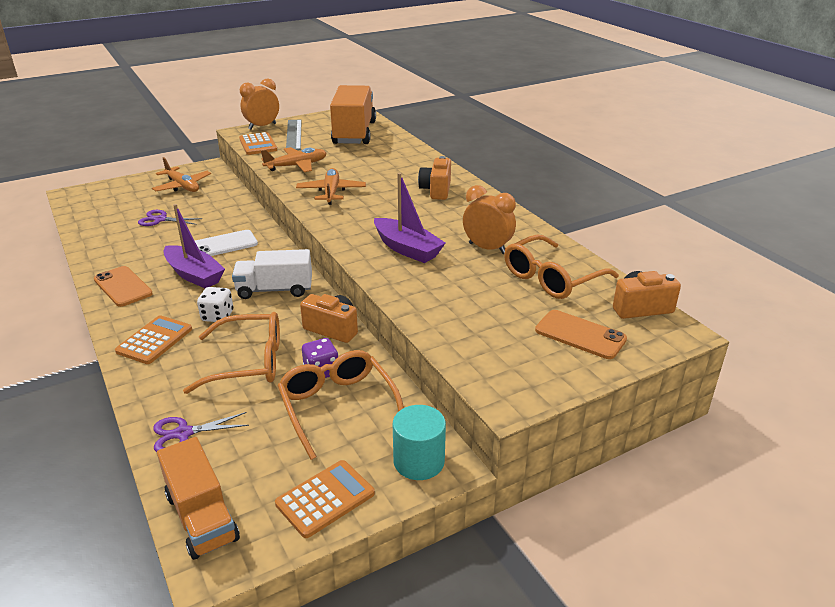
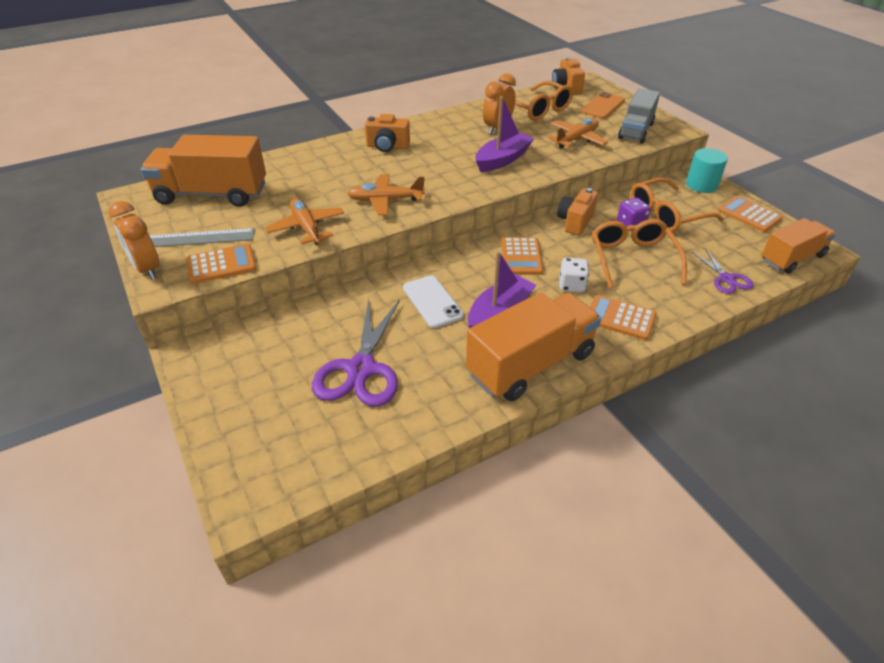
camera: 90 degrees left, 10 degrees up
(123, 286) = (530, 364): orange phone -> orange truck
(160, 219) = (361, 369): purple scissors -> purple scissors, size x1.86
(182, 186) = (253, 368): orange plane -> orange plane (576, 139)
(275, 290) = (521, 257): white truck -> orange calculator
(496, 356) = (636, 131): none -> grey truck

